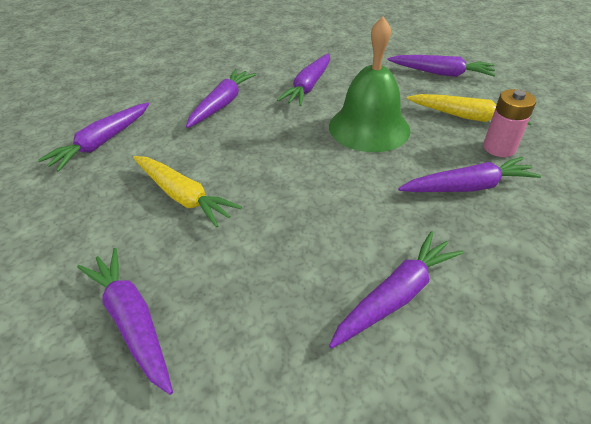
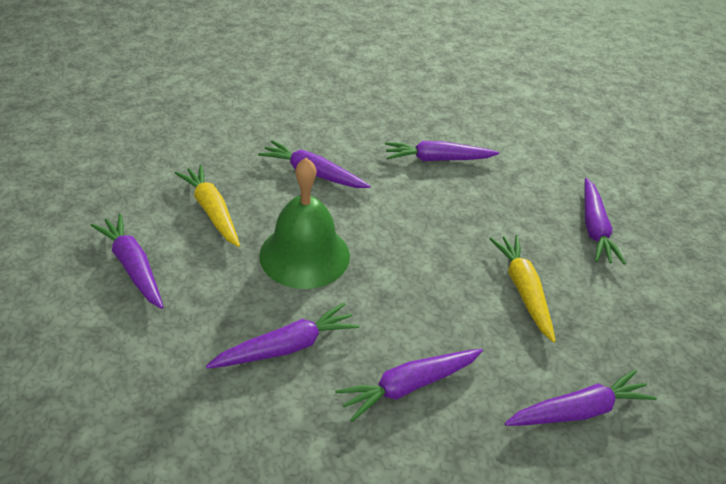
camera: 145 degrees left, 0 degrees up
(499, 148) = (243, 178): pink battery -> none

